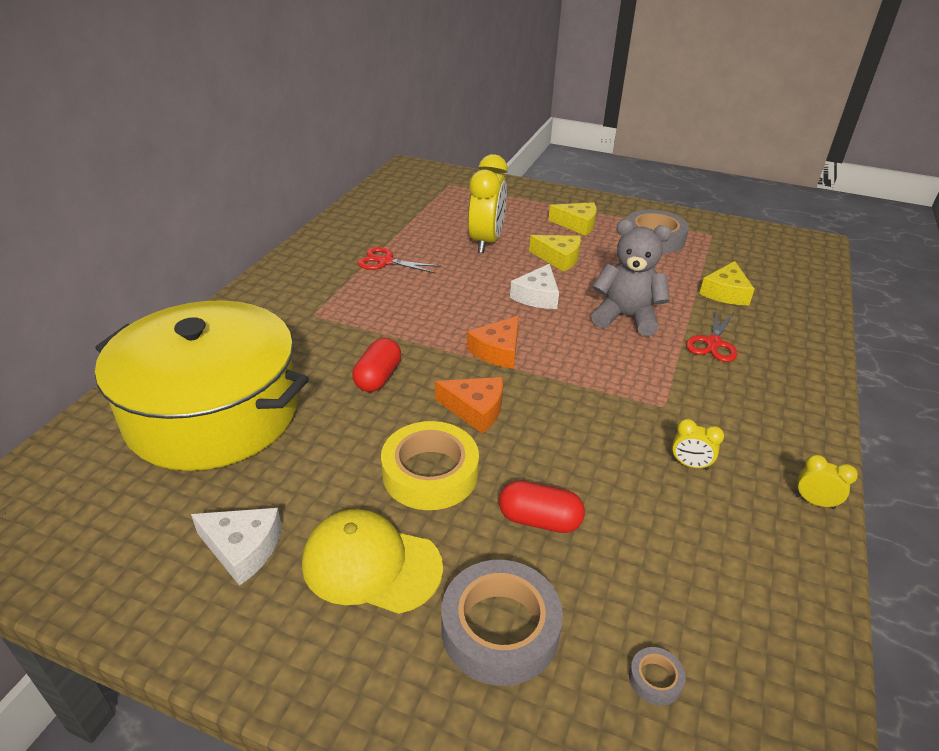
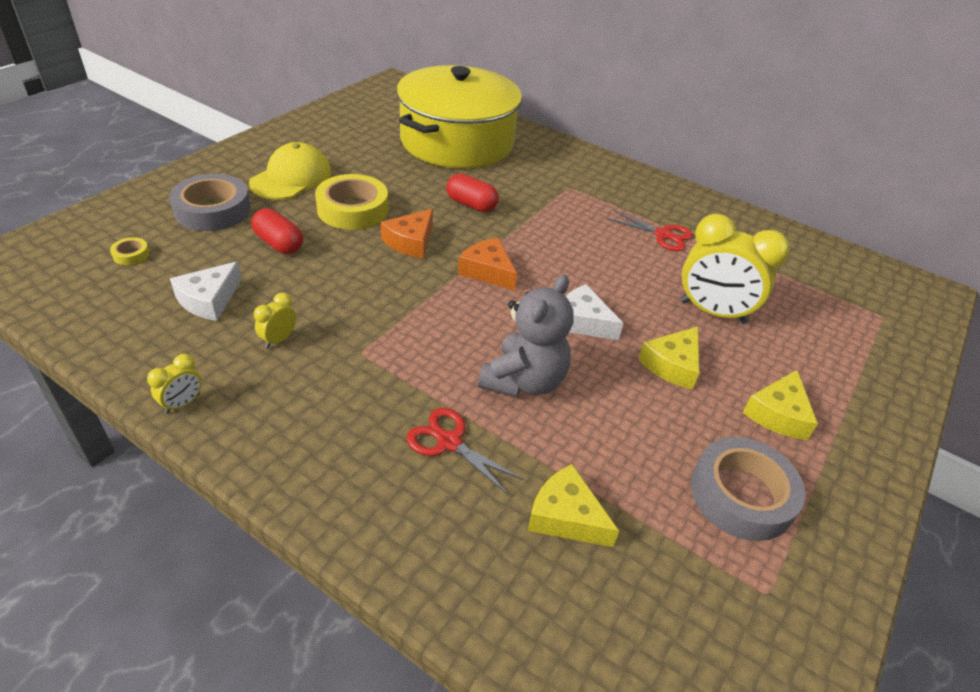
camera: 100 degrees right, 5 degrees up
(242, 548) = (333, 143): white cheese -> white cheese (209, 300)
(385, 261) = (663, 235): red scissors -> red scissors turned 90 degrees clockwise
(539, 520) = (279, 244): red capsule -> red capsule turned 75 degrees counterclockwise
(655, 679) = (131, 254): grey tape -> yellow tape

